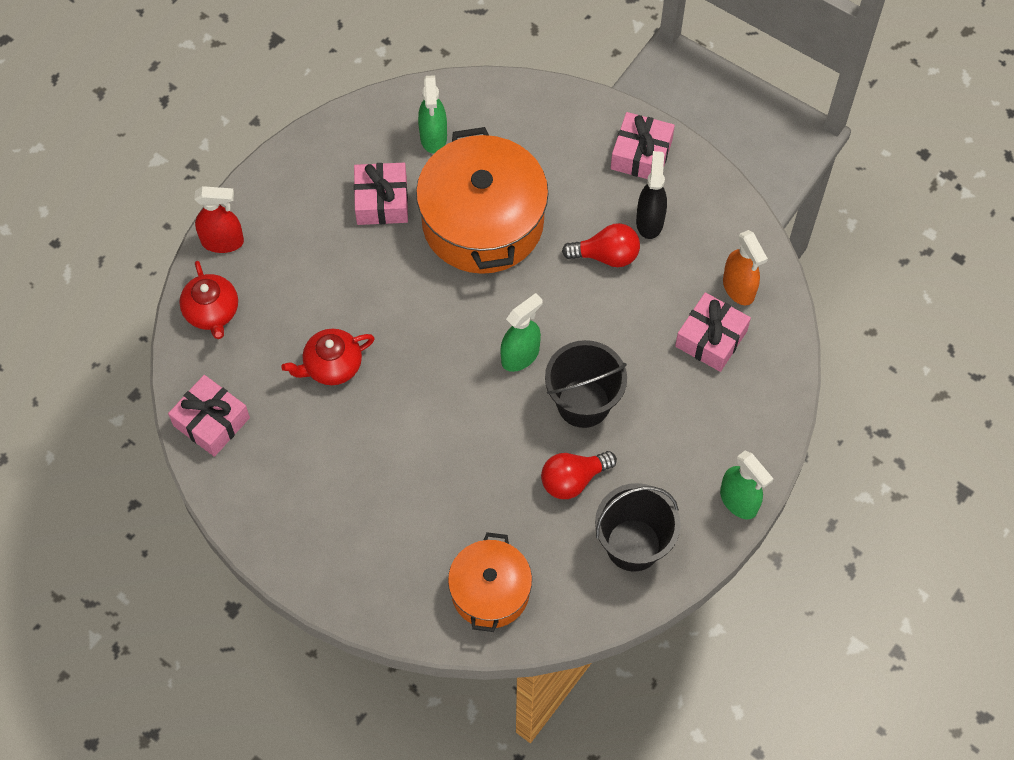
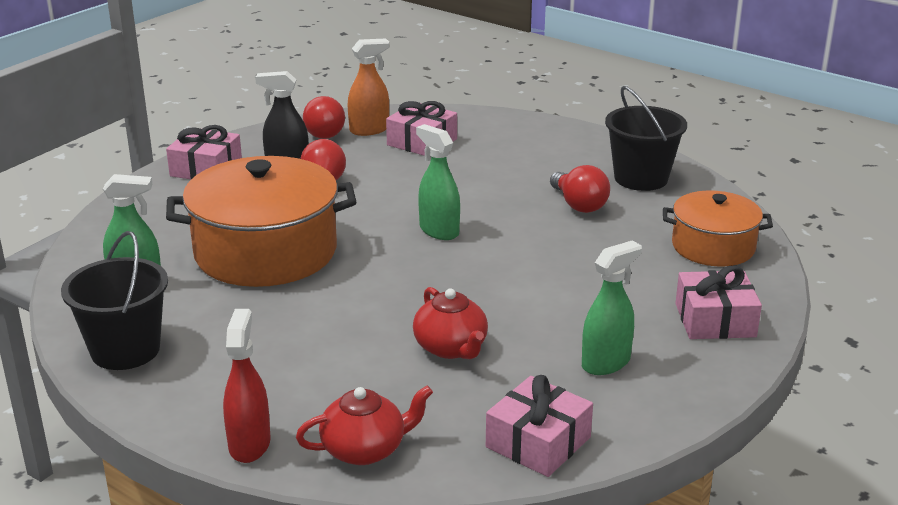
camera: 90 degrees left, 35 degrees down
(382, 201) = (218, 317): pink gift -> pink gift (715, 320)
(583, 403) = (493, 199): black bucket -> black bucket (125, 350)
(730, 248) = (325, 132): none -> red light bulb
(739, 501) = (586, 135): green spray bottle -> green spray bottle (606, 363)

